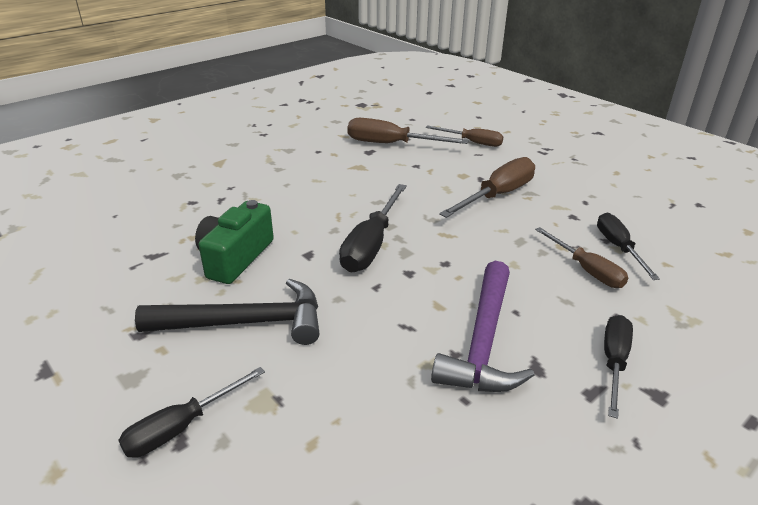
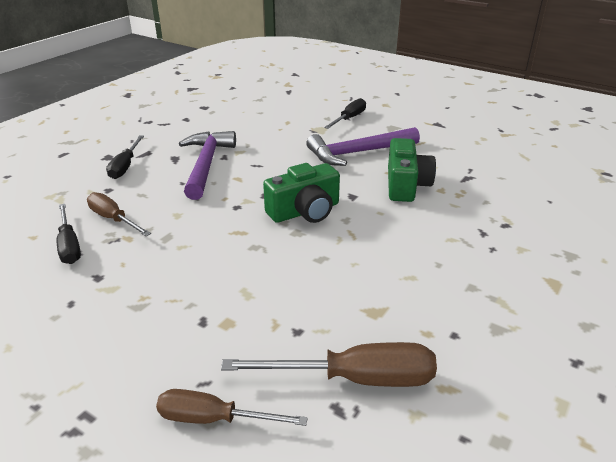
camera: 165 degrees right, 0 degrees up
(245, 323) = (358, 153): black hammer -> purple hammer
(371, 244) = (305, 211): black screwdriver -> green camera
(498, 195) = (181, 293): brown screwdriver -> none

